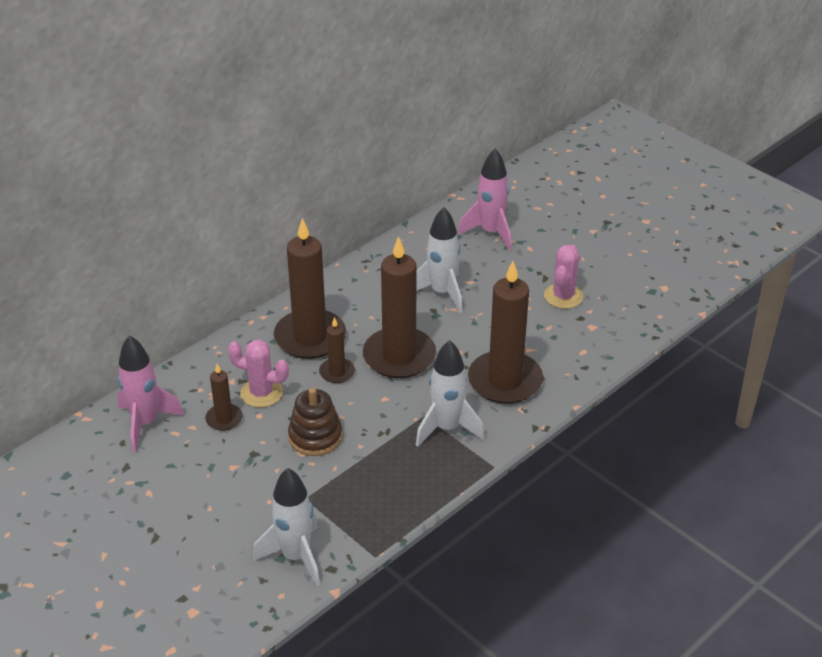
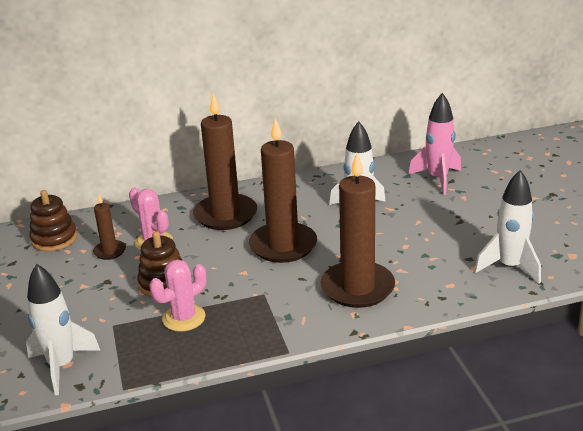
camera: 30 degrees right, 10 degrees down
(146, 423) = (54, 239): pink rocket -> brown stacking toy
(337, 372) = (223, 243): brown candle -> none
(447, 428) = (274, 309): white rocket -> white rocket (509, 267)
(563, 296) = (466, 238): pink cactus -> pink cactus (184, 318)

